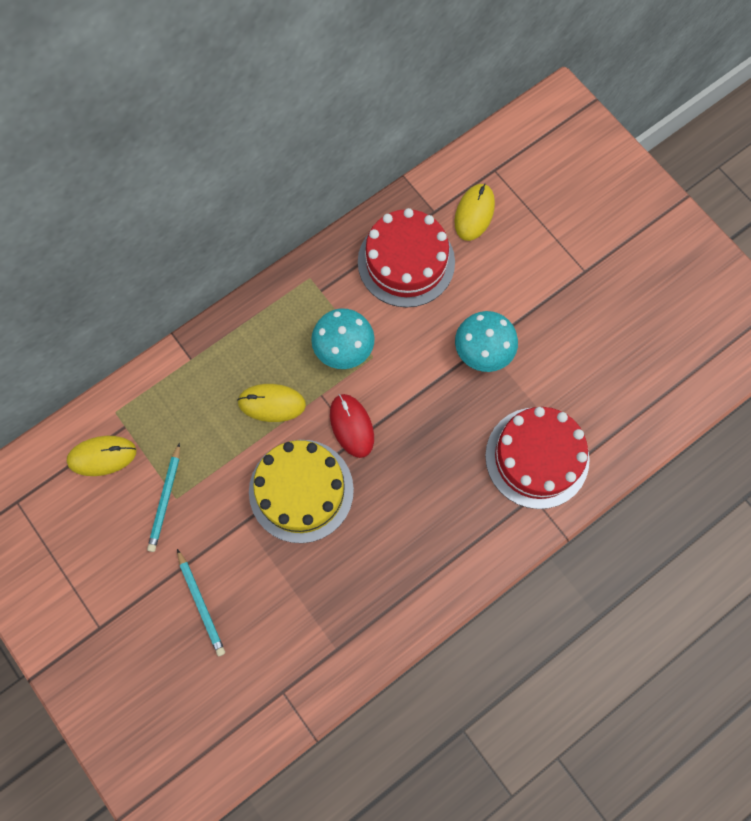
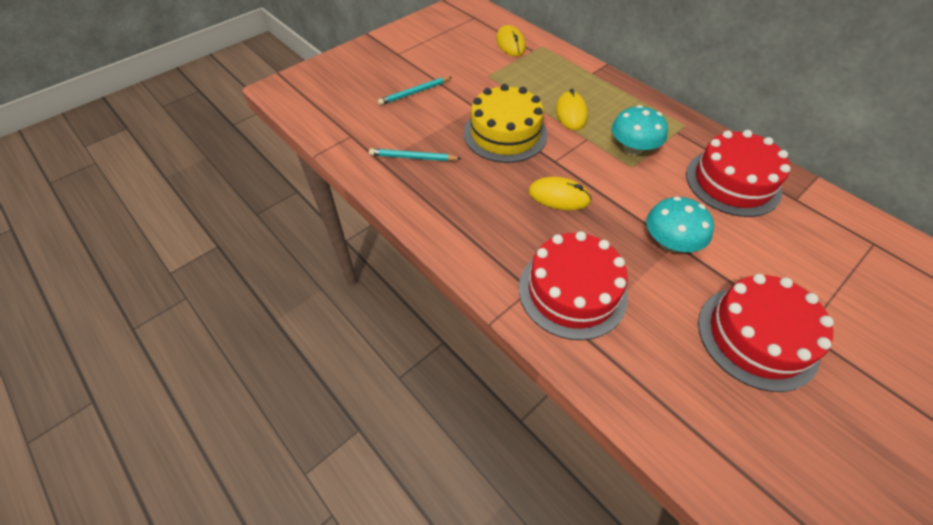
camera: 85 degrees right, 20 degrees down
(165, 499) = (486, 71): turquoise pencil -> turquoise pencil (413, 157)
(352, 426) = (566, 158): red mouse -> none
(474, 213) = (813, 229): yellow mouse -> yellow mouse (559, 196)
(589, 311) = (757, 337): none -> red cake

